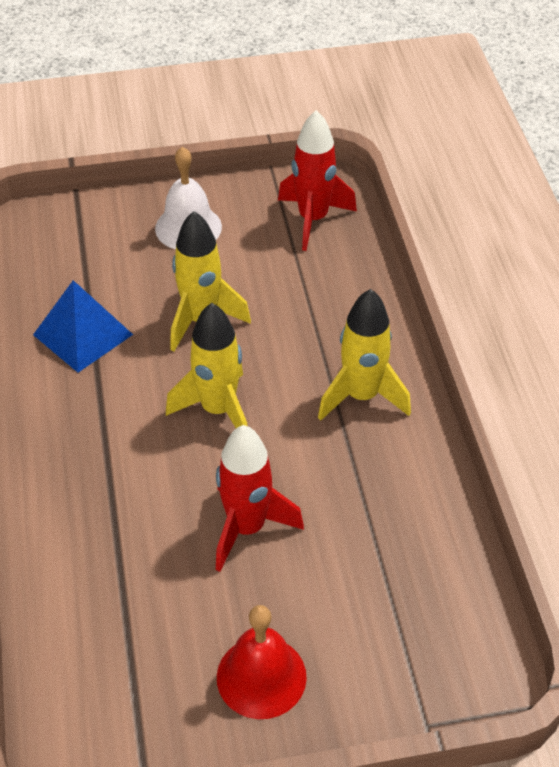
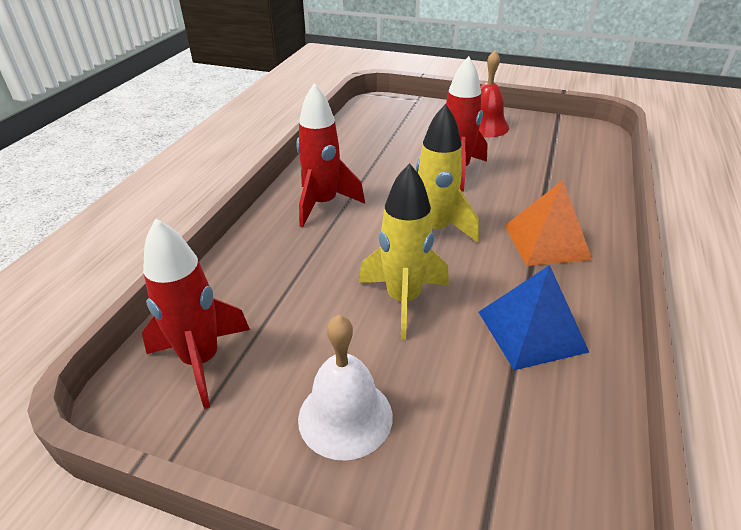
camera: 150 degrees left, 10 degrees down
(93, 443) = (546, 242): none -> orange pyramid
(361, 396) = (323, 204): yellow rocket -> red rocket

